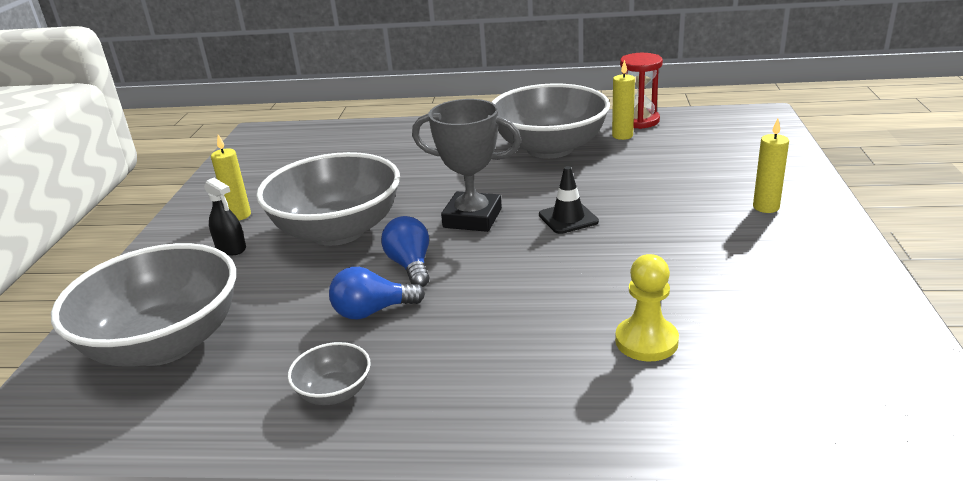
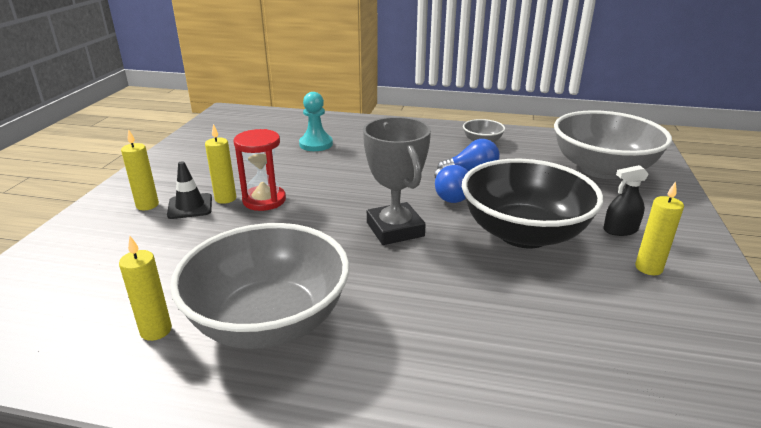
camera: 175 degrees left, 0 degrees up
(231, 248) = (620, 230): black spray bottle -> black spray bottle turned 60 degrees counterclockwise
(338, 231) = (523, 233): grey bowl -> black bowl
(472, 218) = (395, 229): grey trophy -> grey trophy turned 45 degrees clockwise
(568, 218) = (311, 217): black traffic cone -> black traffic cone (190, 206)
(639, 121) = (95, 365): red hourglass -> red hourglass (264, 200)
(646, 341) = (316, 144): yellow pawn -> turquoise pawn
(686, 226) = (225, 198): none -> yellow candle

